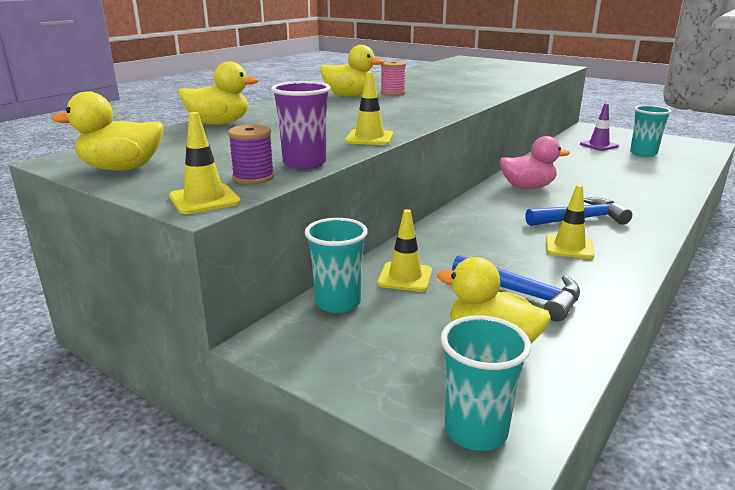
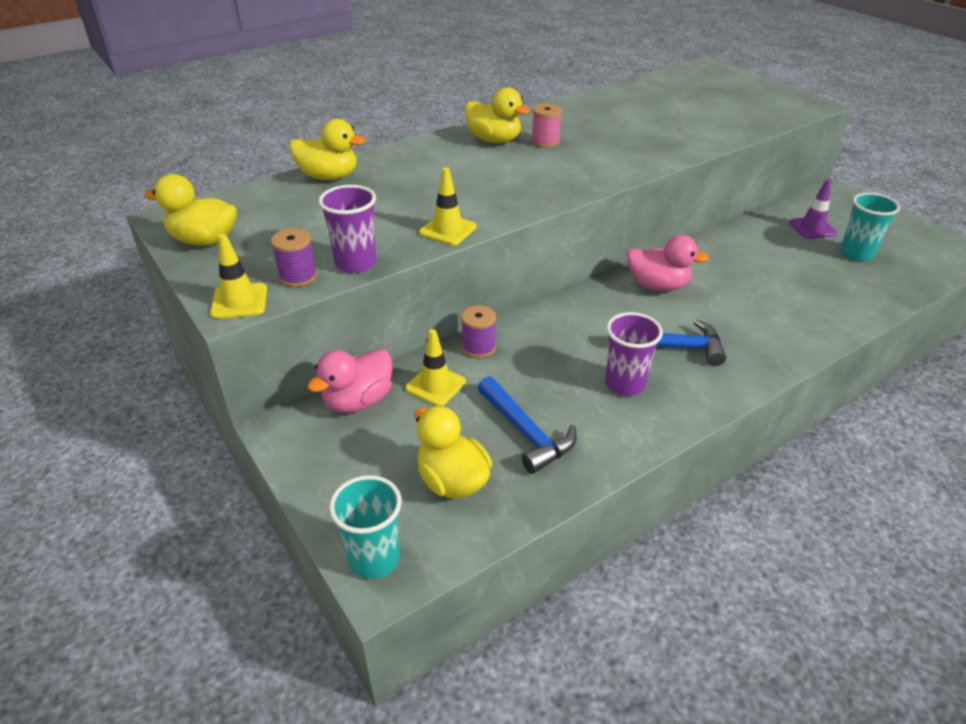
camera: 20 degrees right, 15 degrees up
(338, 303) = (358, 401): turquoise cup -> pink duck
(420, 245) = (478, 347): none -> purple spool
(569, 247) = (625, 384): yellow traffic cone -> purple cup

